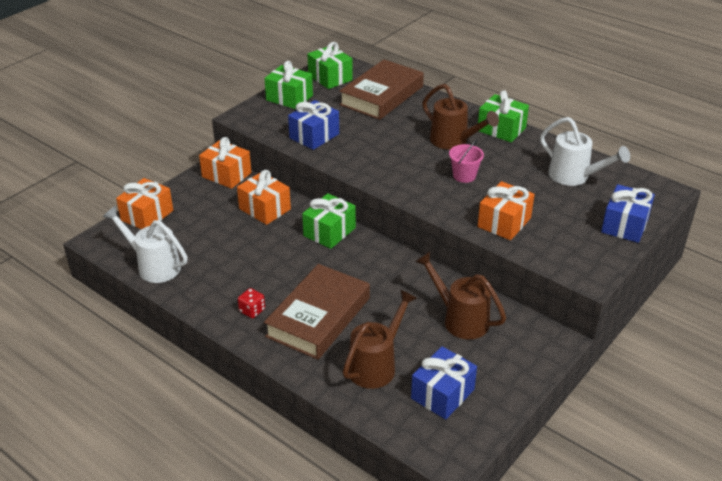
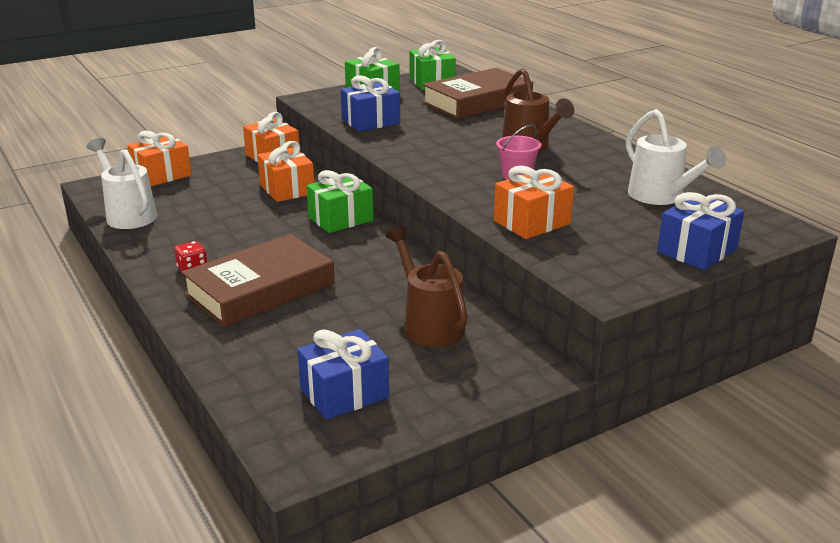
camera: 20 degrees right, 10 degrees down
(376, 365) = (287, 347): brown watering can -> none
(501, 129) = (598, 145): green gift -> none

